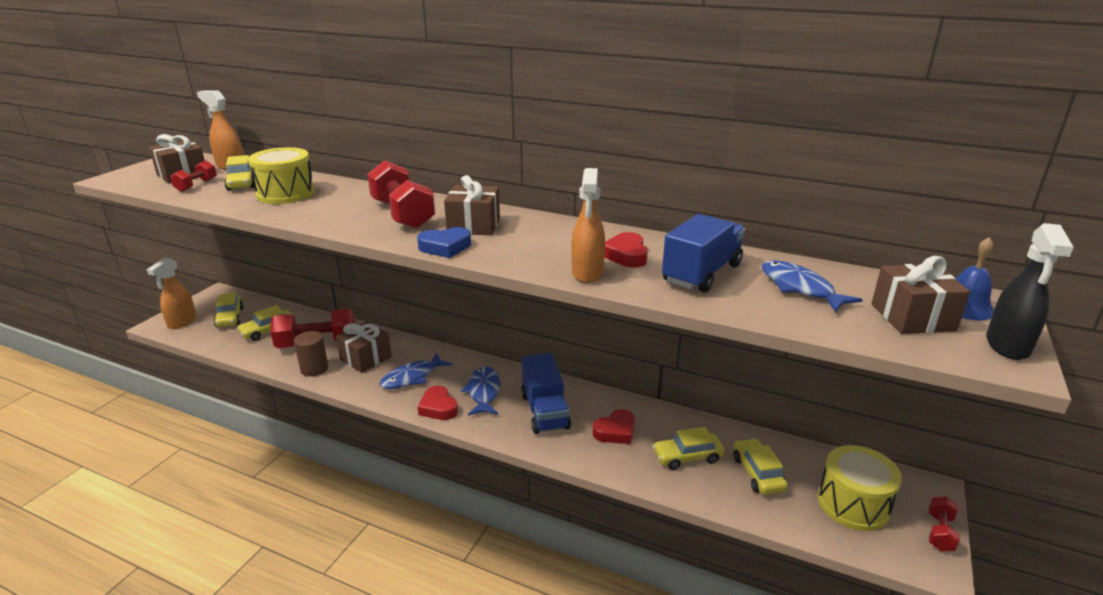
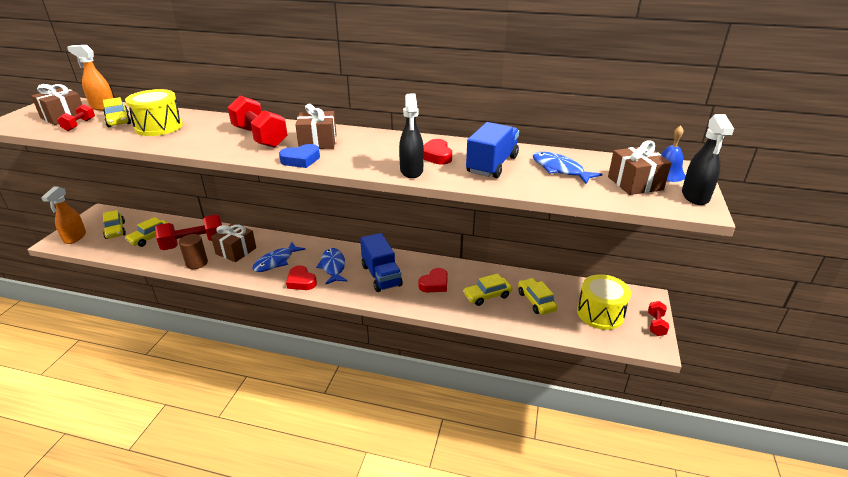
camera: 10 degrees left, 5 degrees up
(587, 273) = (411, 171): orange spray bottle -> black spray bottle

